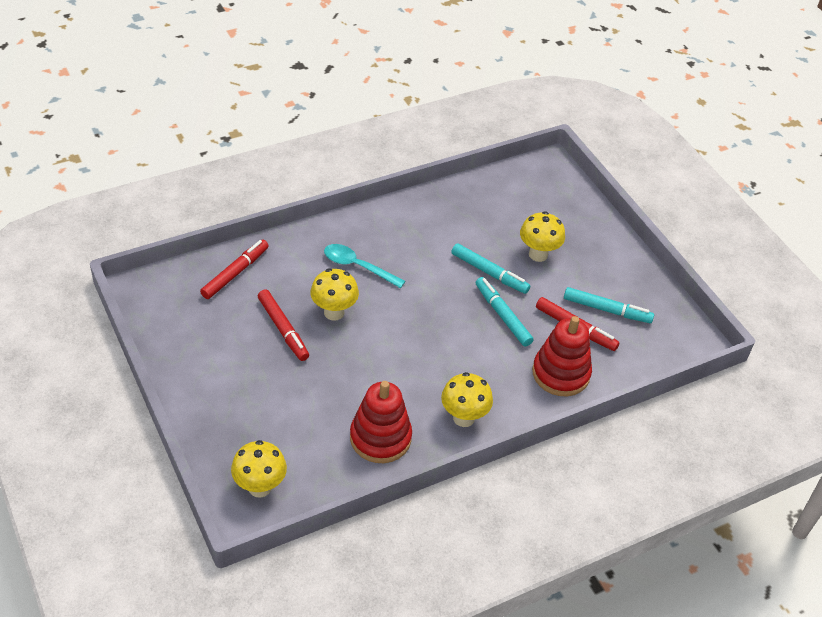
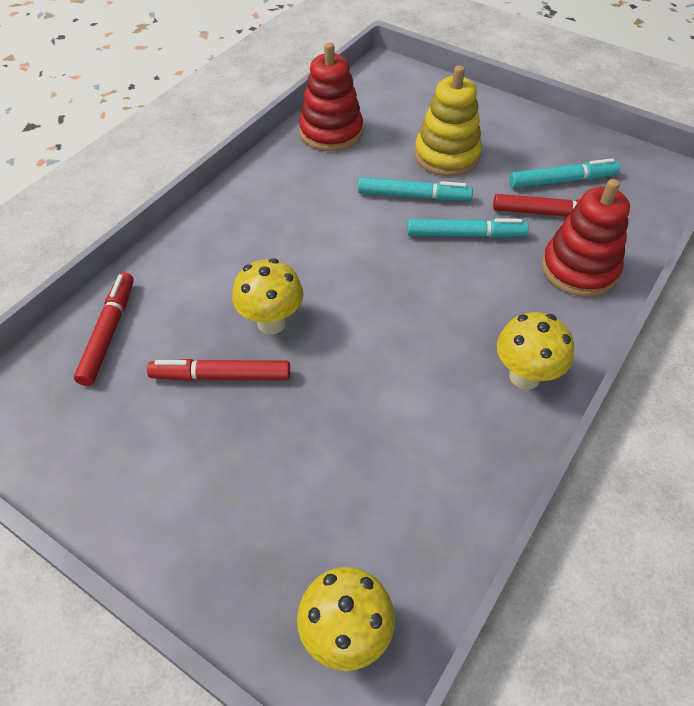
camera: 25 degrees left, 5 degrees up
(283, 329) = (221, 376): red marker -> red marker turned 150 degrees clockwise
(358, 266) = (261, 254): turquoise spoon -> none
(380, 438) = (450, 459): red stacking toy -> red stacking toy (331, 132)
(502, 315) = (465, 235): turquoise marker -> turquoise marker turned 150 degrees clockwise
(538, 254) = (447, 156): yellow mushroom -> yellow stacking toy

